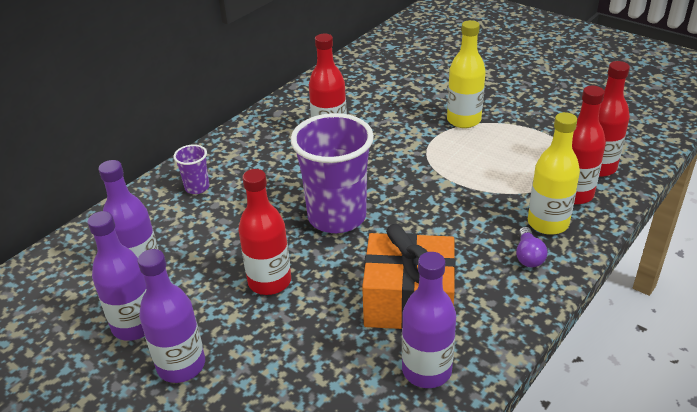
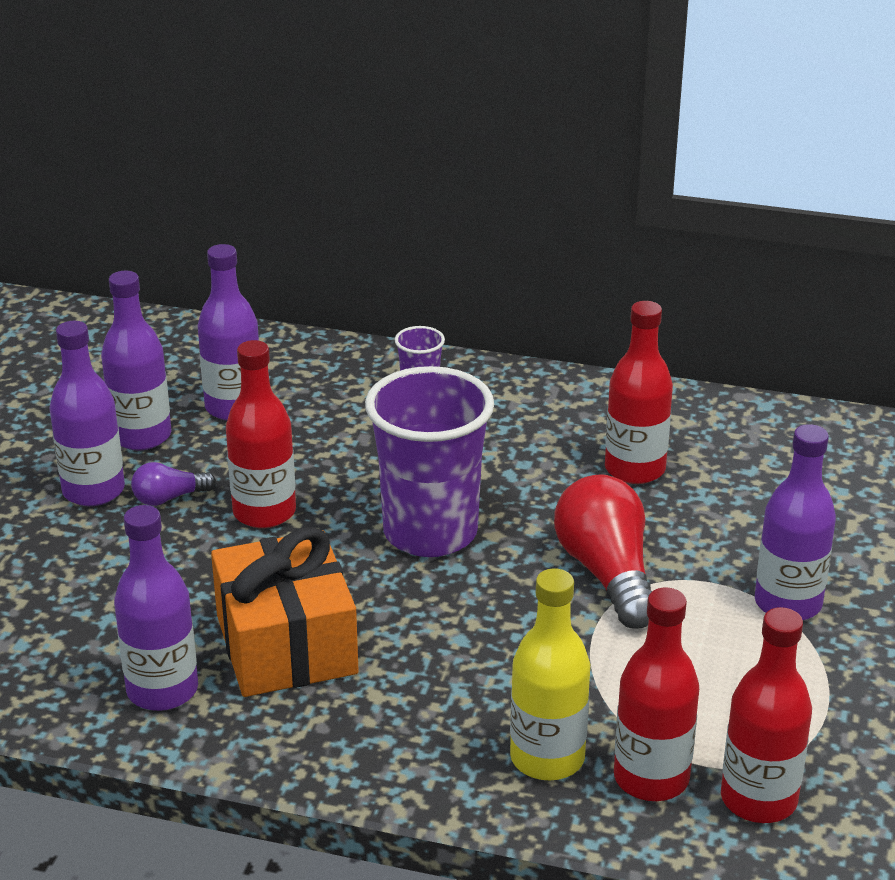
camera: 65 degrees right, 5 degrees down
(411, 165) = (607, 573): none -> red light bulb
(463, 120) = (788, 603): yellow bottle -> purple bottle
(528, 256) = (449, 748): purple light bulb -> purple light bulb (169, 498)

